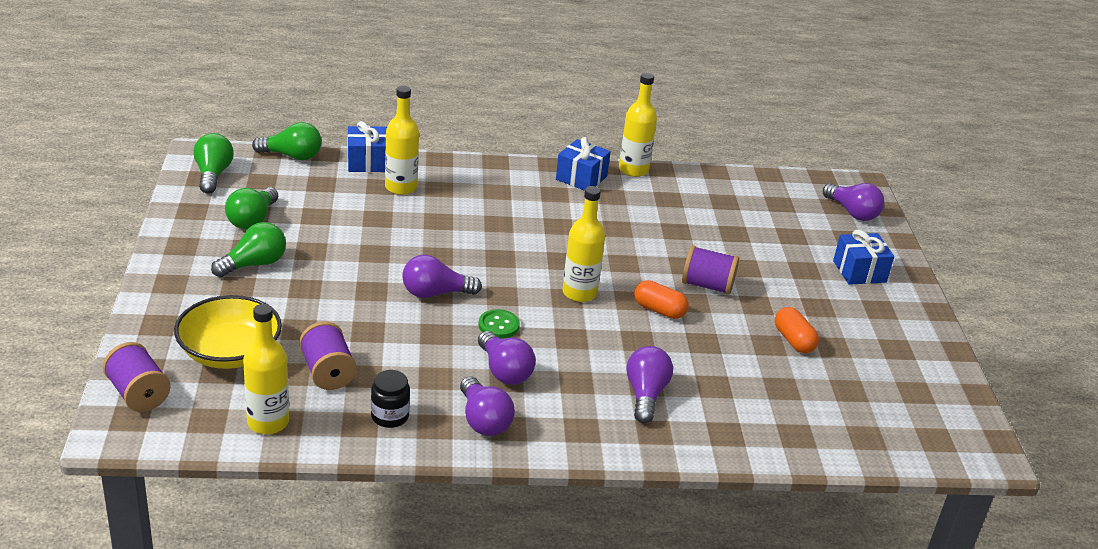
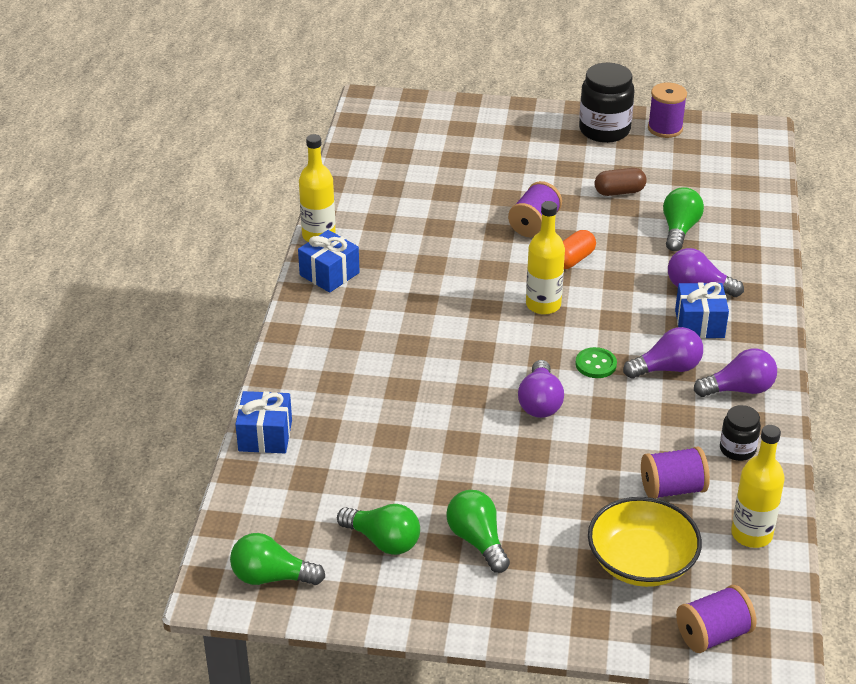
camera: 75 degrees left, 5 degrees up
(292, 156) = (238, 502): green light bulb -> green light bulb (679, 230)
(401, 187) = (328, 412): yellow bottle -> none
(793, 340) = (619, 192): orange capsule -> brown capsule
(852, 212) = (419, 116): purple light bulb -> none
(859, 271) = (517, 134): blue gift -> blue gift (699, 324)
(905, 330) = (604, 130): none -> black jar
(939, 375) = (665, 128): none -> purple spool

